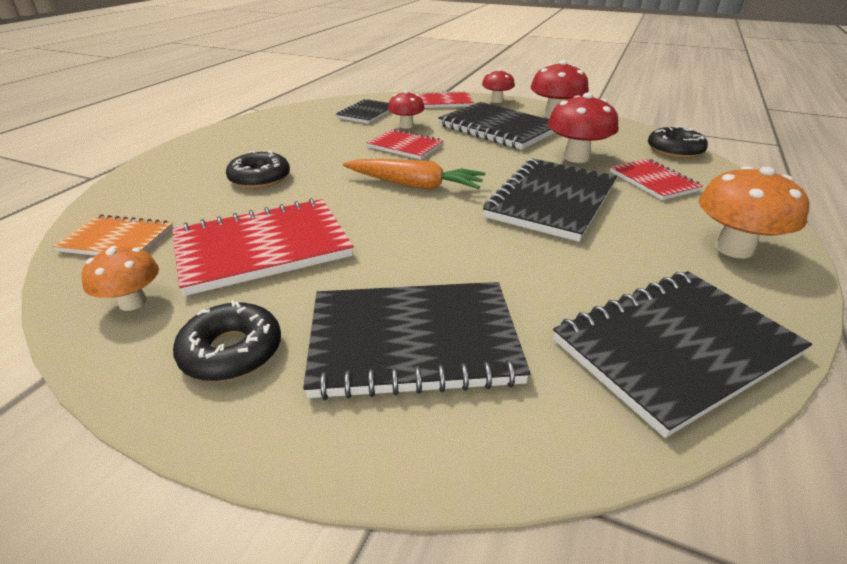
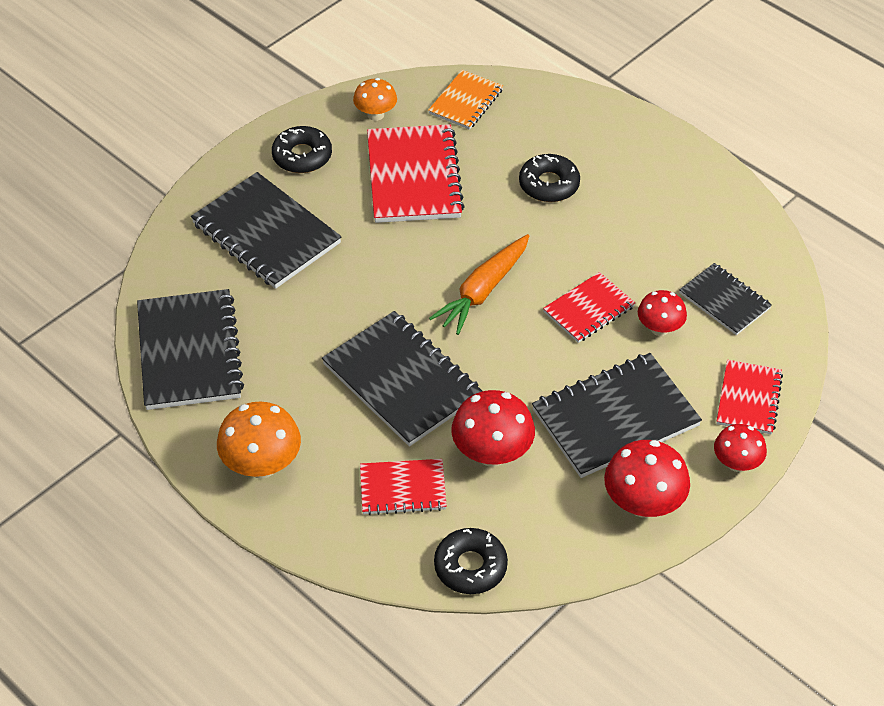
camera: 110 degrees right, 15 degrees up
(413, 341) = (266, 233): black notebook -> black notebook turned 60 degrees counterclockwise

